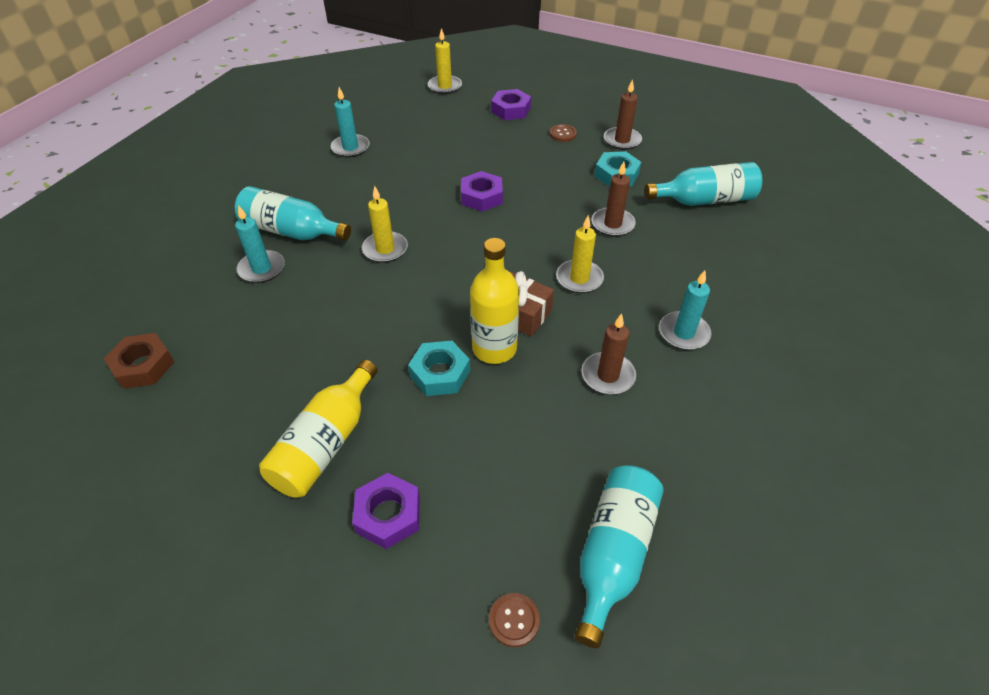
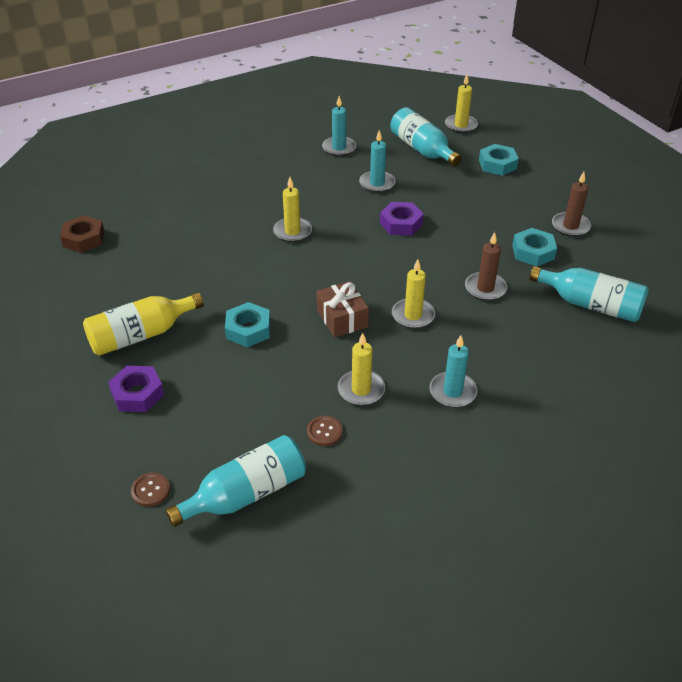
camera: 35 degrees right, 5 degrees down
(262, 269) = (201, 210): turquoise candle -> turquoise candle (377, 183)
(292, 231) = (242, 193): turquoise bottle -> turquoise bottle (422, 150)
(494, 348) = (300, 332): yellow bottle -> none
(511, 110) = (497, 164): purple nut -> turquoise nut
(562, 134) = (522, 201): brown button -> brown button (324, 432)
(608, 375) = (361, 390): brown candle -> yellow candle

